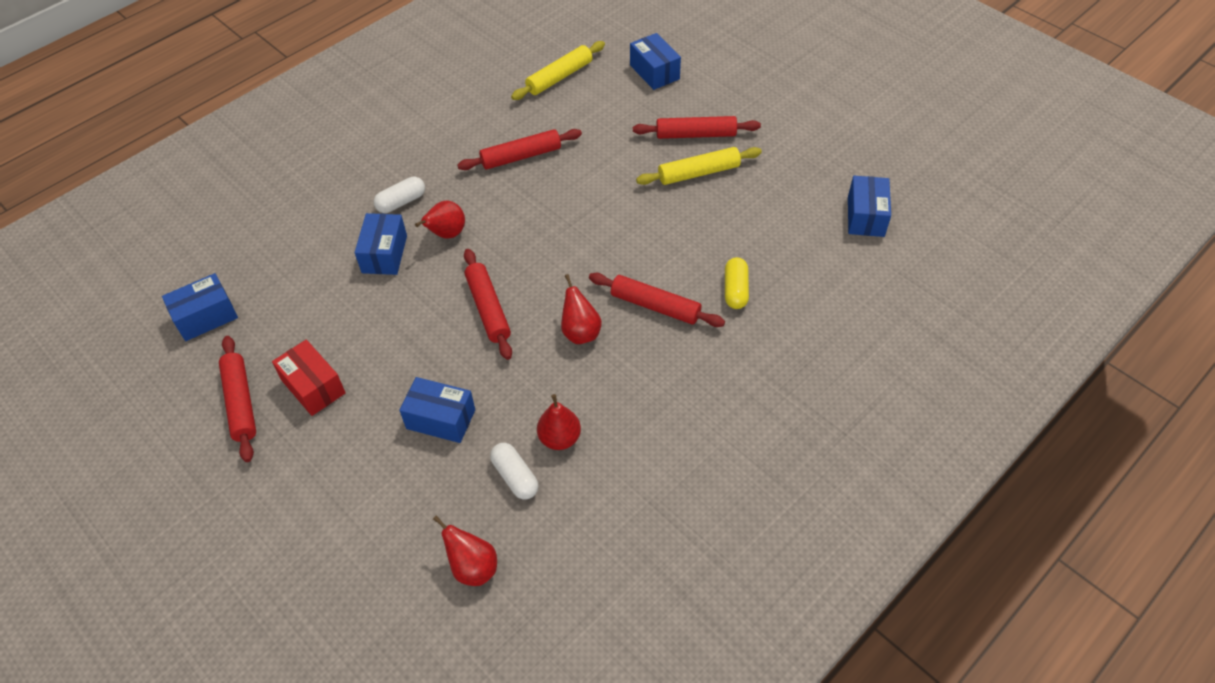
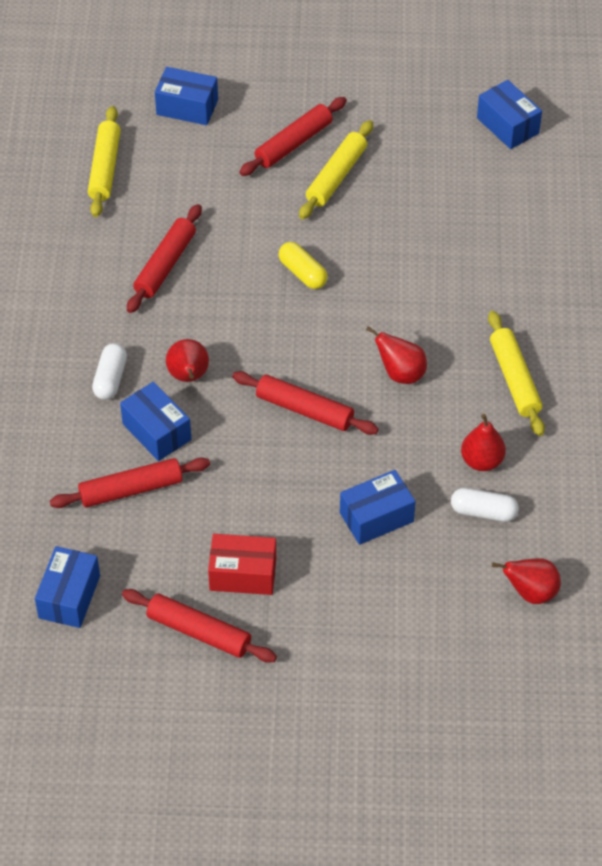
camera: 45 degrees left, 0 degrees up
(655, 306) = (433, 311): red rolling pin -> red rolling pin (131, 490)
(656, 397) = (515, 379): none -> yellow rolling pin
(735, 290) = (477, 255): yellow capsule -> yellow capsule (302, 273)

